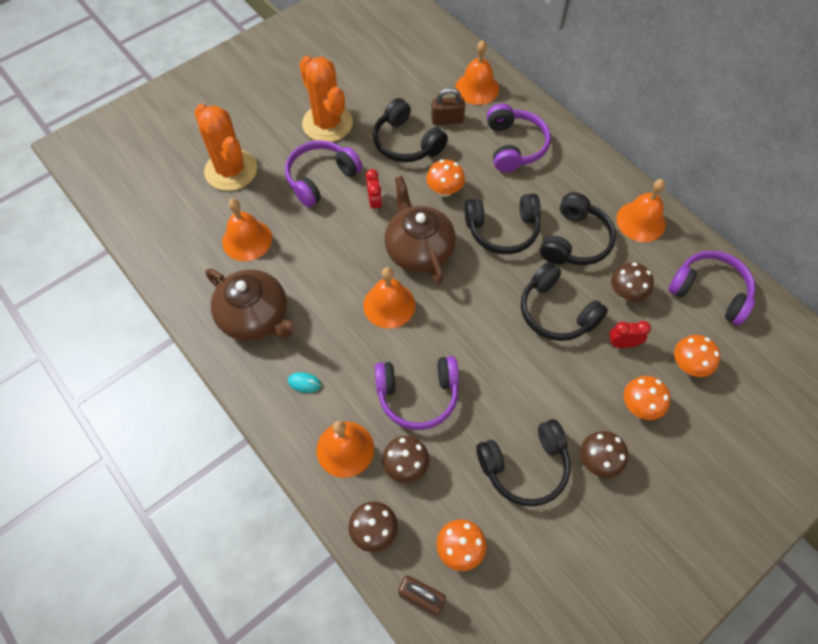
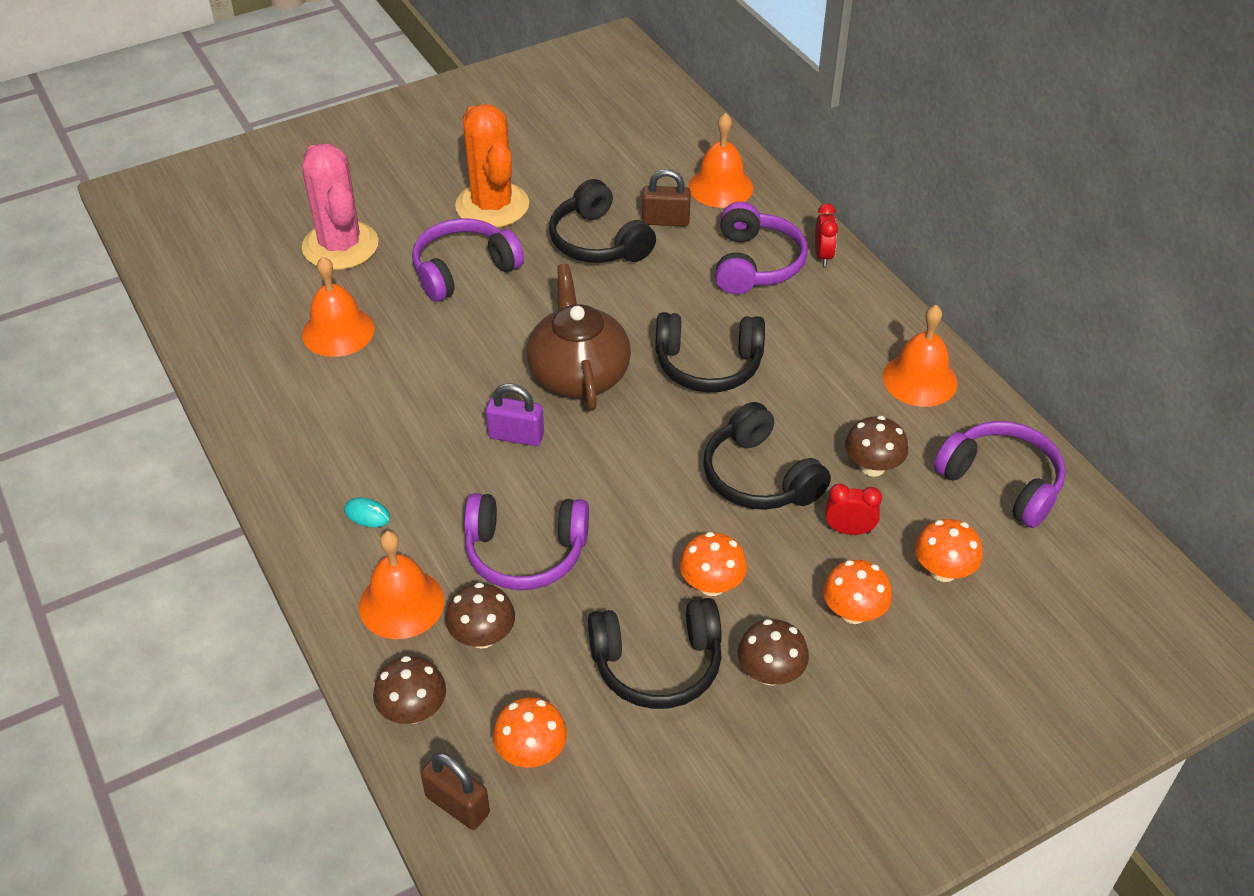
camera: 10 degrees right, 15 degrees down
(231, 170) = (340, 246): orange cactus -> pink cactus
(255, 317) = (322, 425): brown teapot -> none
(374, 203) = (531, 309): red clock -> red clock (823, 255)
(389, 305) = (516, 436): orange bell -> purple padlock
(444, 190) = (637, 305): orange mushroom -> orange mushroom (711, 585)
(575, 241) = (813, 391): black headphones -> none

